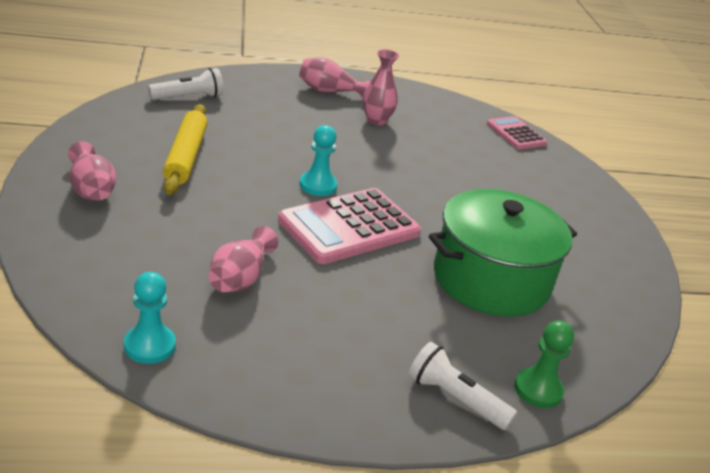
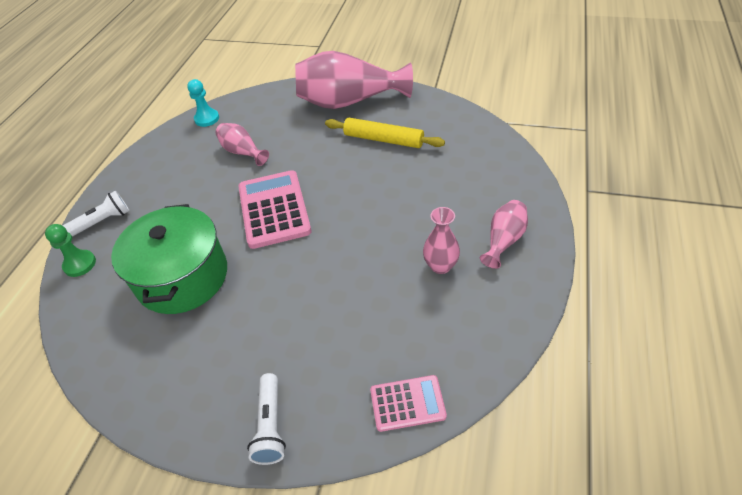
camera: 120 degrees right, 15 degrees up
(91, 189) = (349, 101): pink vase -> pink vase, size x2.04
(188, 97) = (478, 146): white flashlight -> white flashlight (270, 425)
(318, 185) = (332, 202): turquoise pawn -> none

